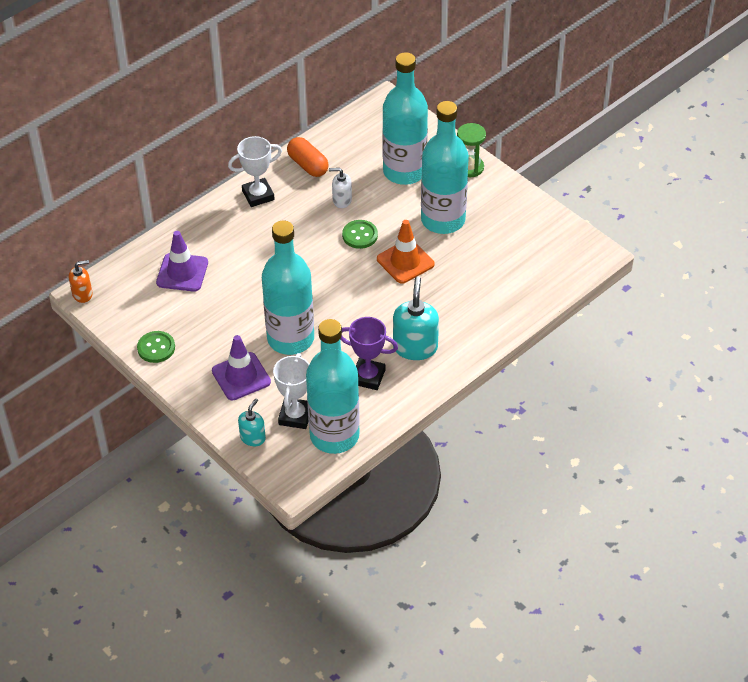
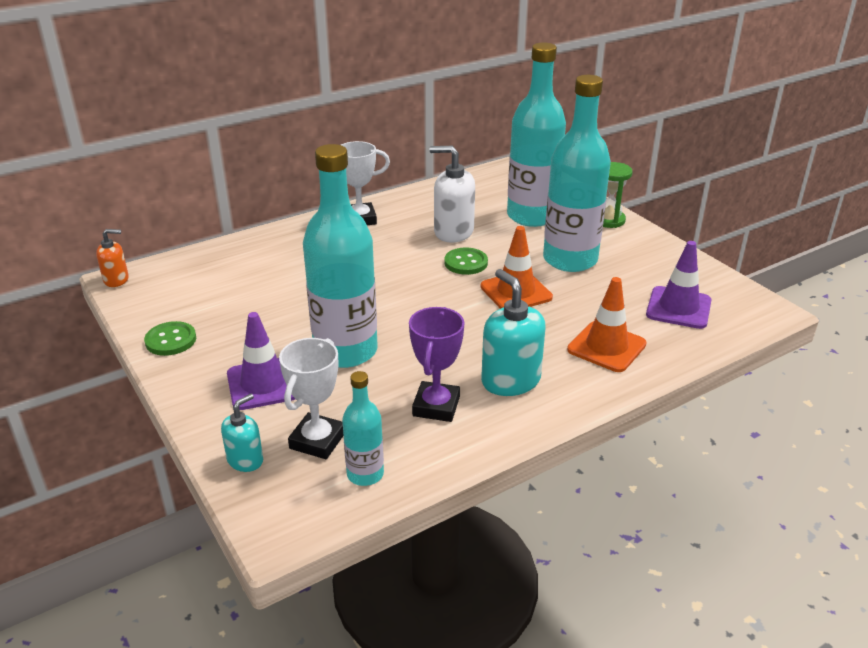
camera: 10 degrees right, 15 degrees down
(182, 272) = (242, 273): purple traffic cone -> purple traffic cone (678, 308)
(308, 165) = (424, 201): orange capsule -> none
(334, 435) = (365, 474): turquoise bottle -> turquoise bottle, size x0.49
(342, 200) = (453, 232): white soap dispenser -> white soap dispenser, size x1.74
(368, 377) = (436, 406): purple trophy -> purple trophy turned 75 degrees clockwise
(415, 347) = (510, 380): turquoise soap dispenser -> turquoise soap dispenser turned 45 degrees counterclockwise
(479, 307) = (606, 347): none -> orange traffic cone

